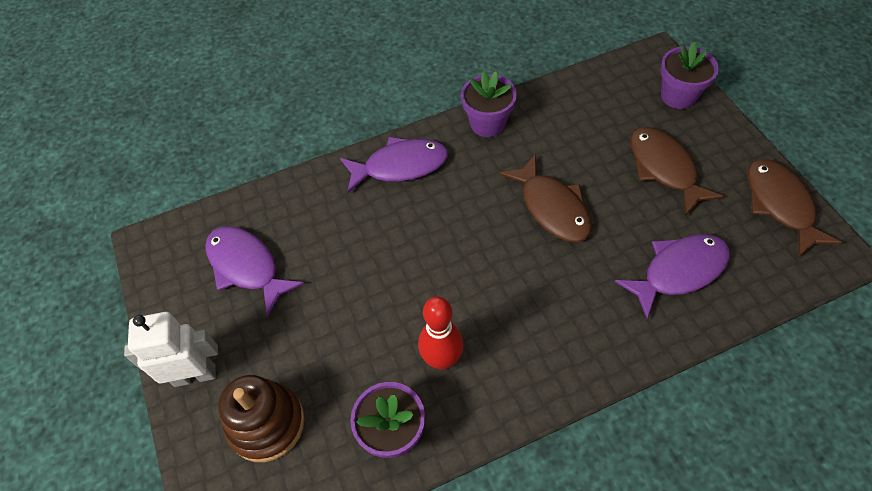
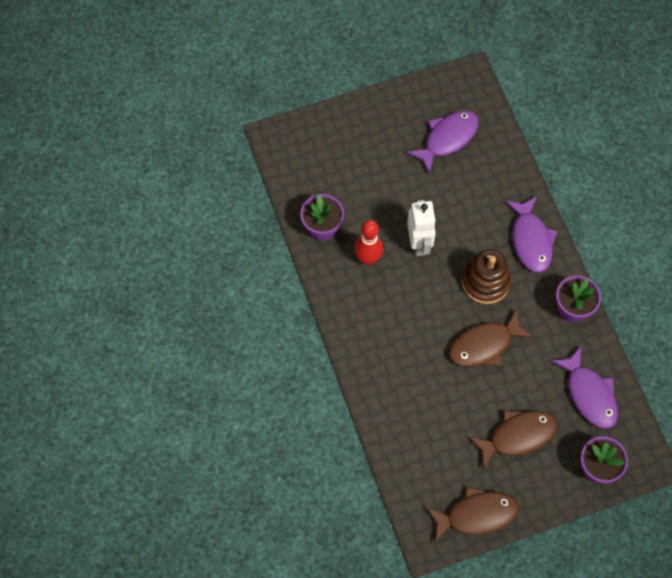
camera: 90 degrees right, 10 degrees up
(195, 375) = (370, 115): white robot -> white robot (419, 243)
(266, 423) = (335, 157): brown stacking toy -> brown stacking toy (485, 281)
(678, 271) = (422, 423): purple fish -> purple fish (589, 394)

